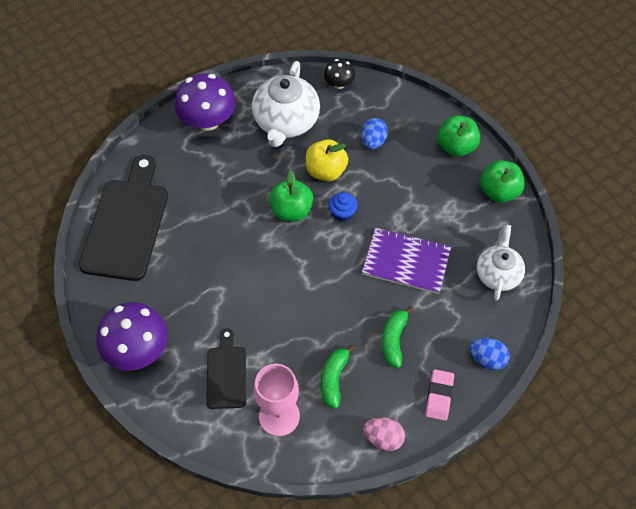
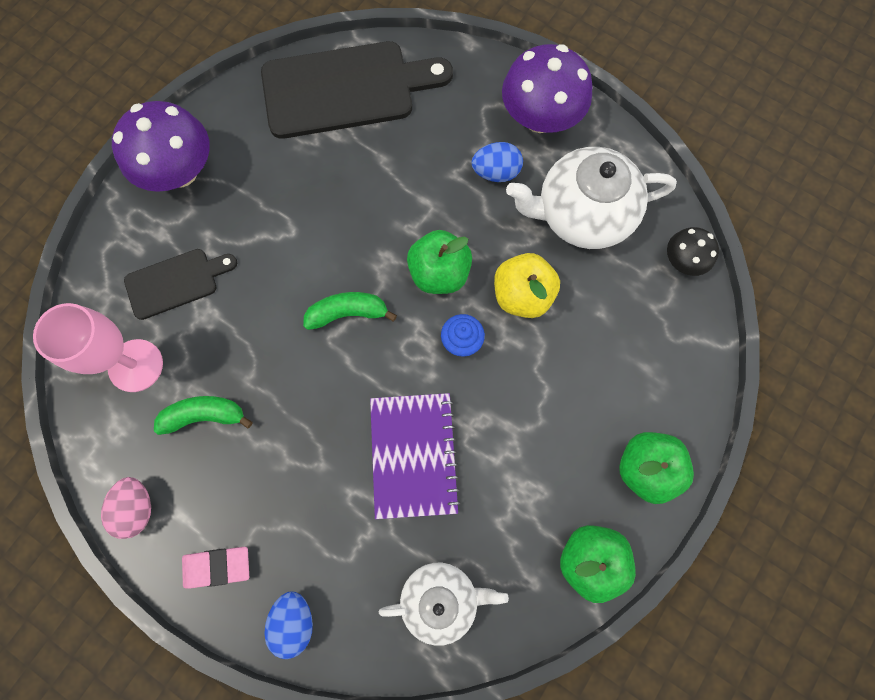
camera: 70 degrees right, 15 degrees up
(373, 141) = (600, 342): blue egg -> blue egg (496, 172)
(394, 340) = (284, 477): green banana -> green banana (347, 313)

